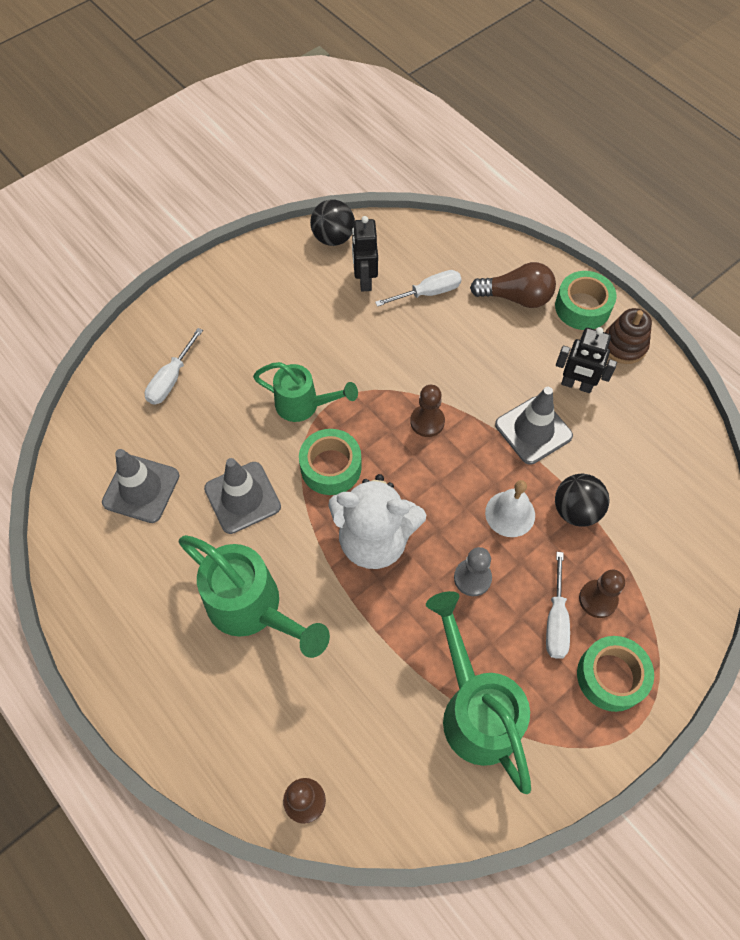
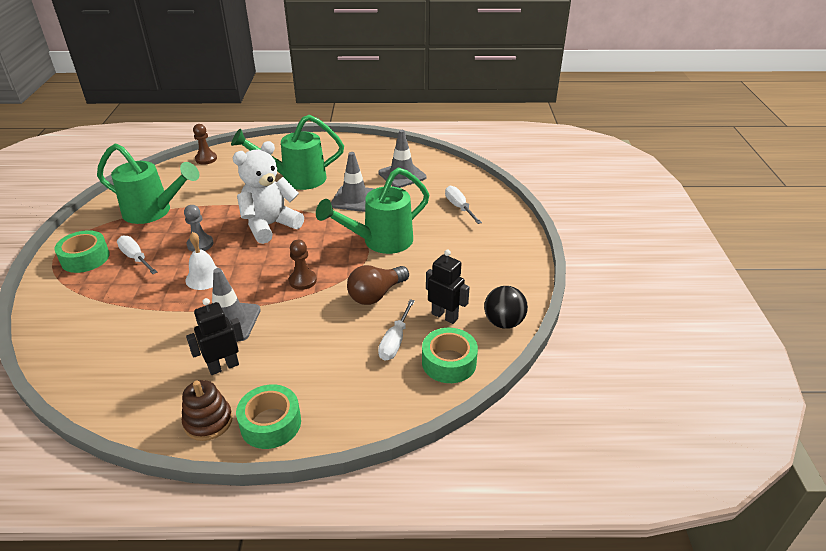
camera: 130 degrees right, 25 degrees down
(304, 405) = (380, 242): green watering can -> green watering can, size x1.54
(331, 467) = (329, 232): green tape -> green tape (449, 362)
(516, 297) = (331, 388): brown light bulb -> brown light bulb (376, 294)
(576, 510) = (162, 304): black ball -> none
(598, 599) = (116, 278): brown pawn -> none

